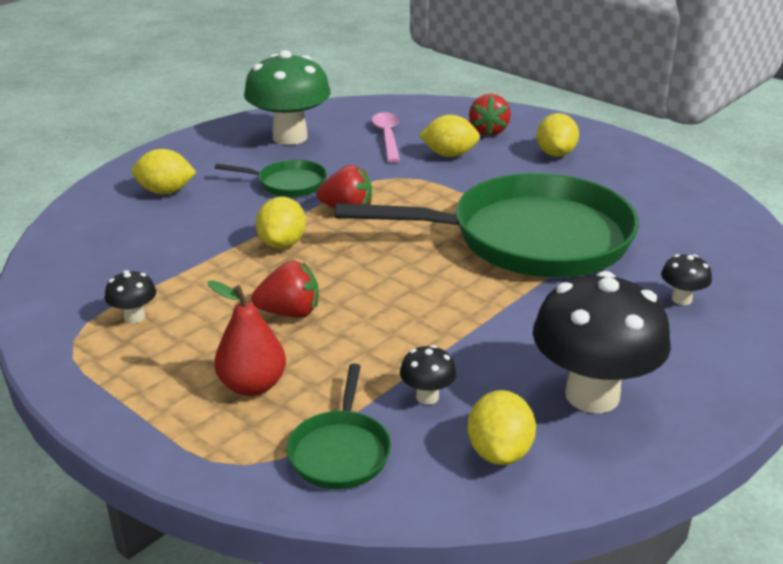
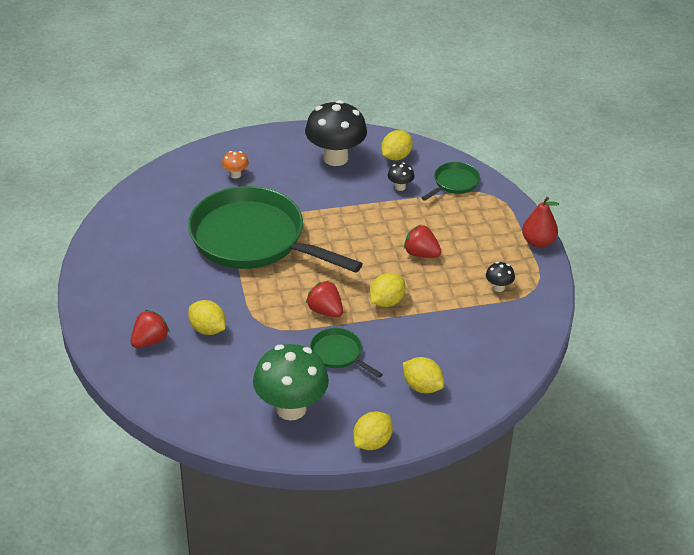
camera: 145 degrees left, 10 degrees up
(252, 385) = (467, 225): red pear -> red pear (538, 242)
(387, 137) = (224, 371): pink spoon -> none
(555, 154) = (142, 295): yellow lemon -> yellow lemon (372, 442)
(681, 299) = (235, 175): black mushroom -> orange mushroom

